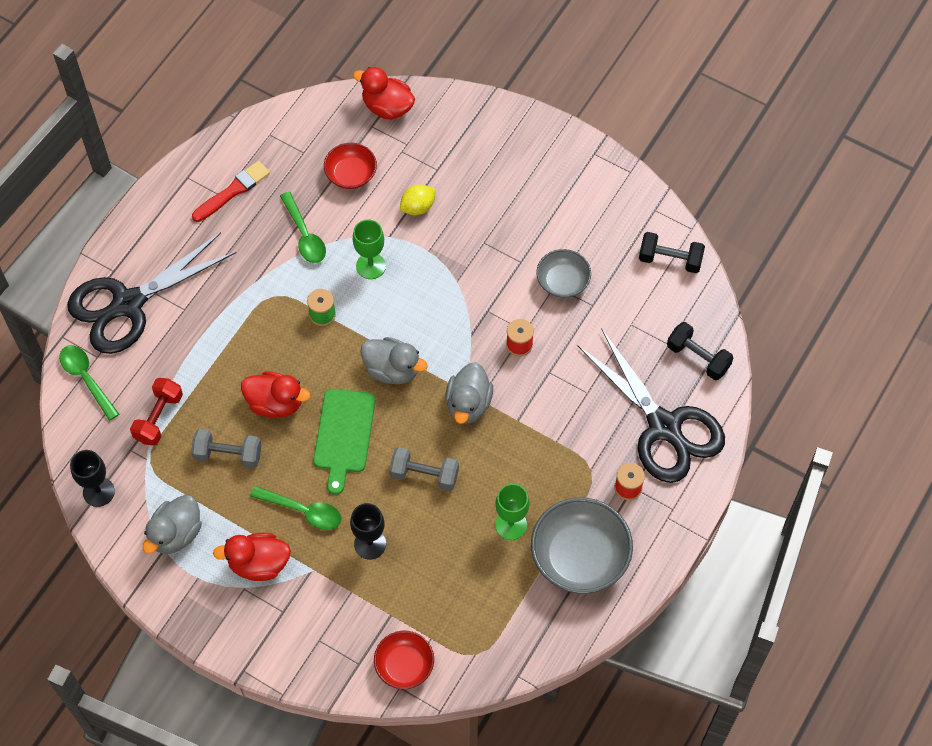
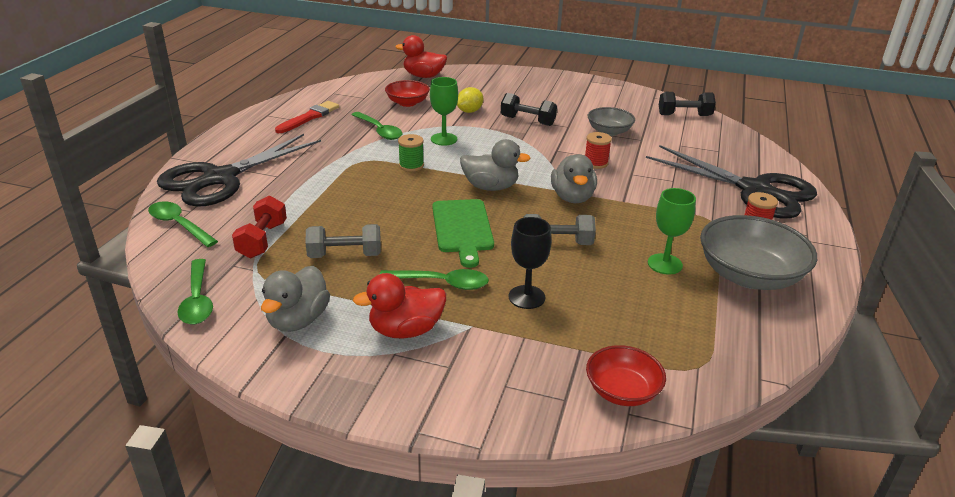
camera: 15 degrees left, 30 degrees down
(98, 492) = (197, 300): black goblet -> green spoon
(275, 403) = (385, 217): red duck -> none
(698, 358) = (748, 154): black dumbbell -> black dumbbell (527, 121)

